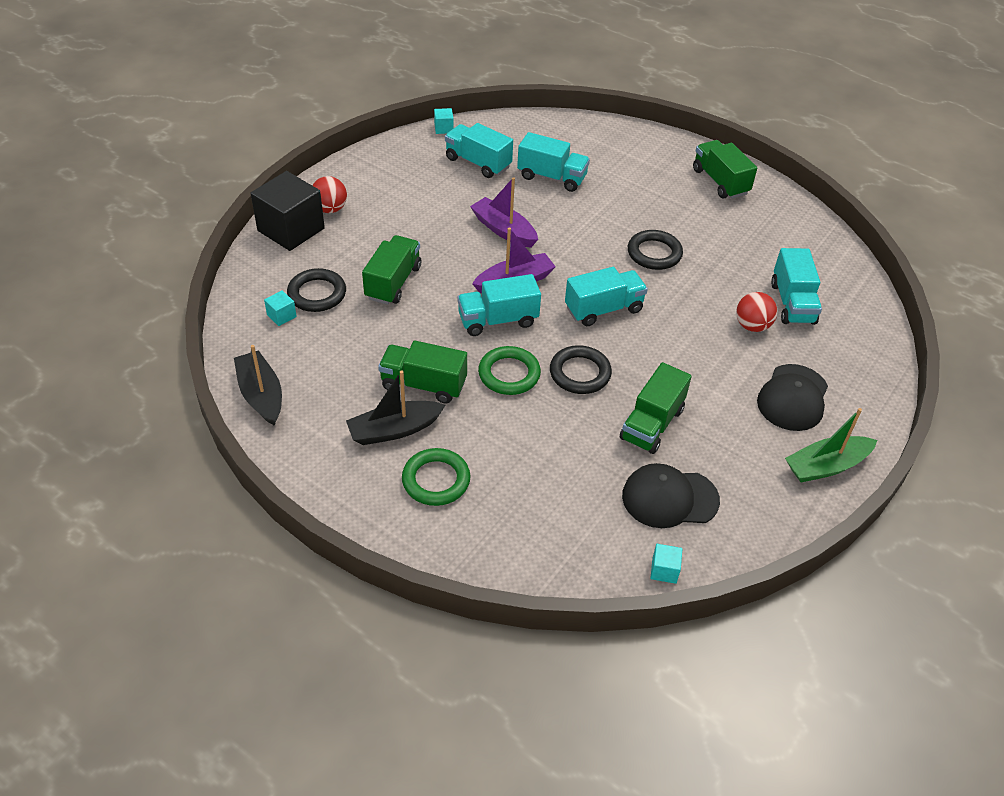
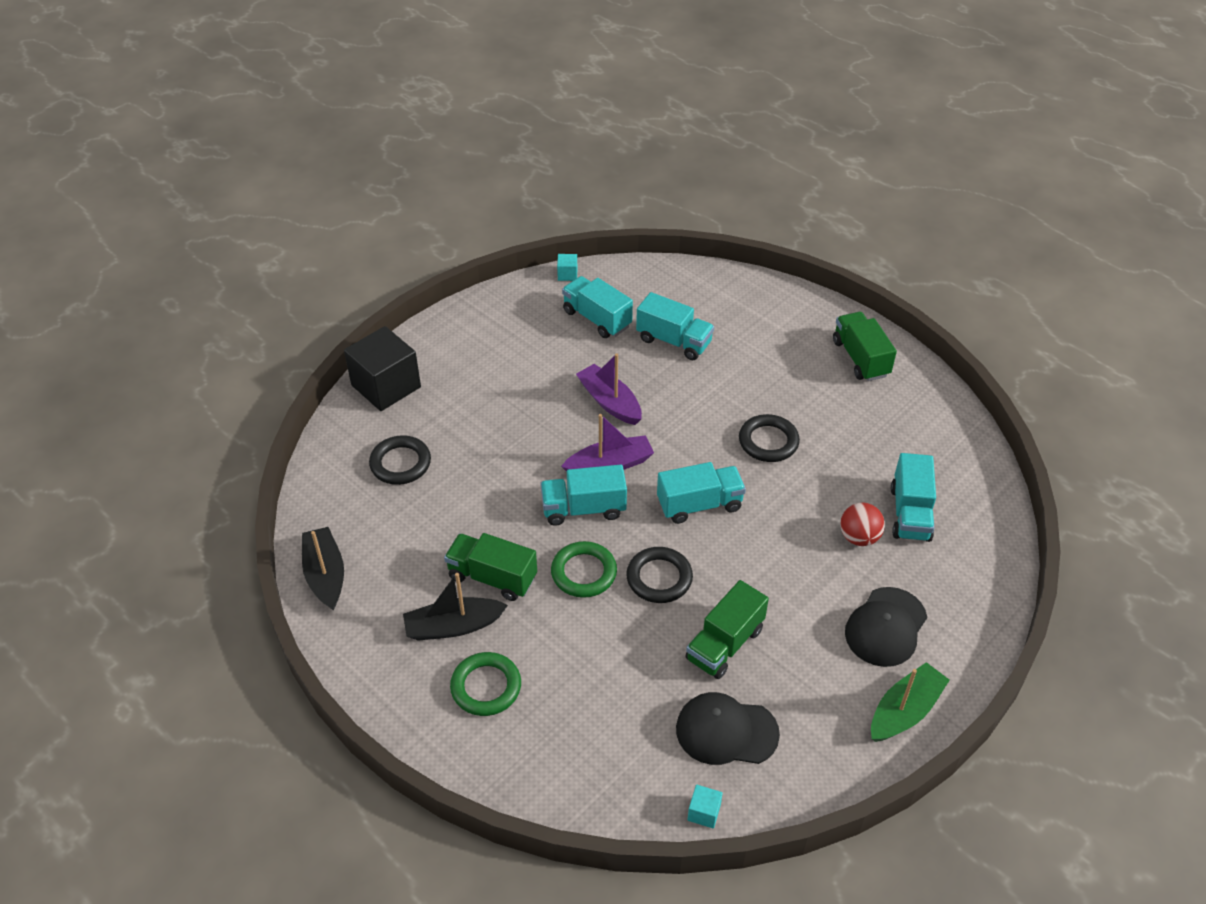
camera: 10 degrees right, 0 degrees up
(281, 316) = (360, 486): turquoise cube -> none
(330, 209) = (430, 364): red ball -> none
(393, 282) = (481, 456): green truck -> none
(826, 466) = (905, 711): green boat -> green boat turned 150 degrees clockwise

